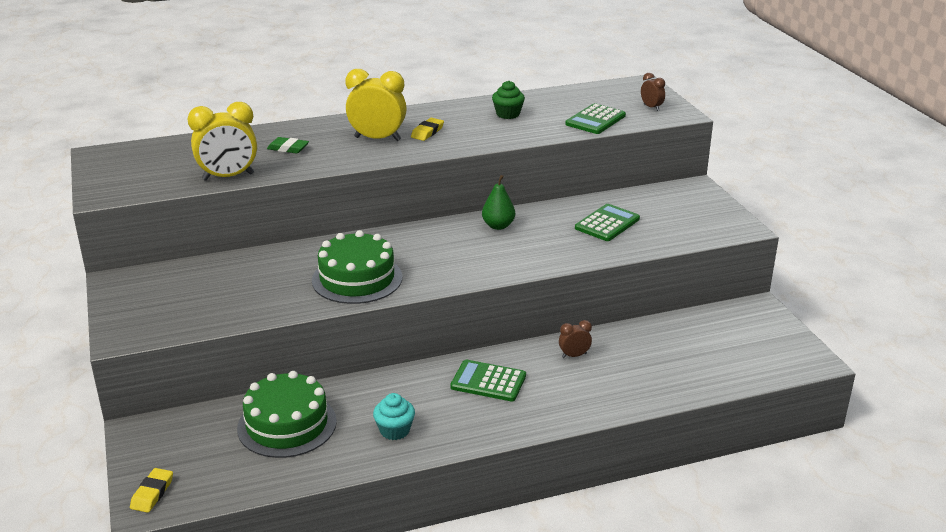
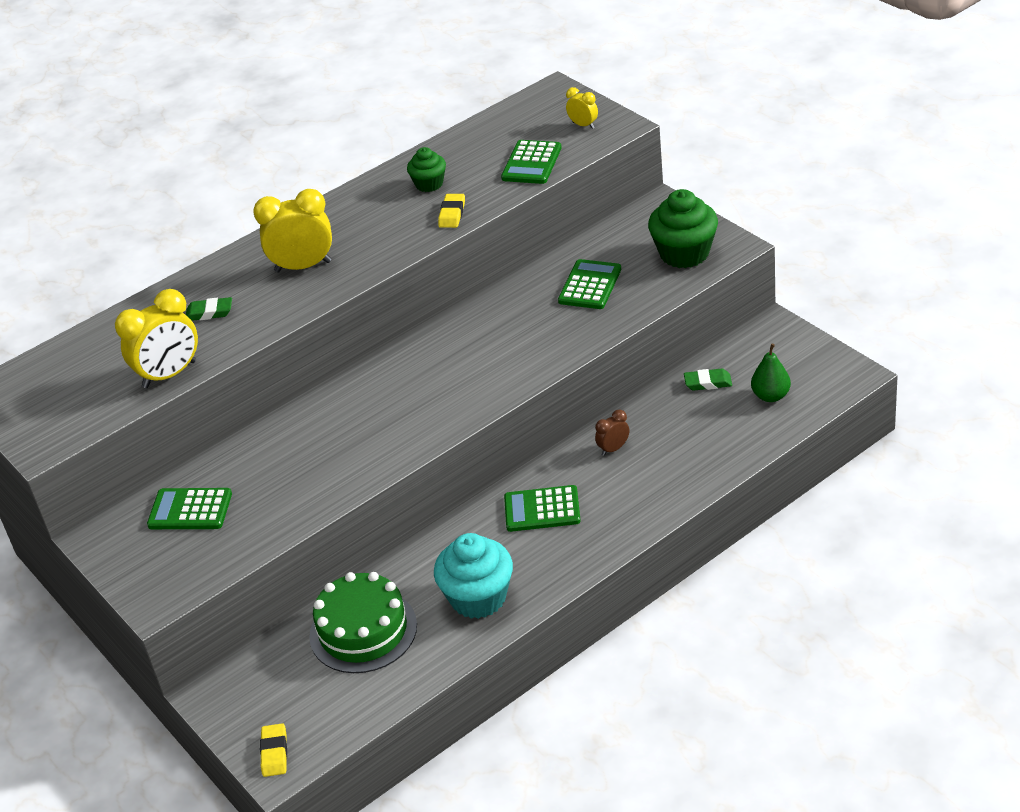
camera: 15 degrees left, 10 degrees up
(197, 283) = (190, 510): none -> green calculator
(357, 279) = (363, 445): green cake -> none
(394, 430) = (478, 598): turquoise cupcake -> turquoise cupcake, size x1.75
(427, 132) = (354, 239): yellow eraser -> yellow eraser (452, 214)
(498, 226) = (474, 326): green pear -> green pear (771, 396)
(651, 107) = (583, 125): brown clock -> yellow clock
(681, 331) = (708, 382): none -> green eraser
(698, 222) = (684, 253): none -> green cupcake

